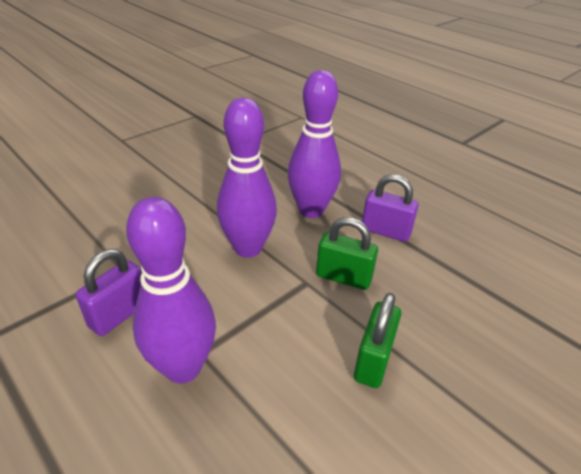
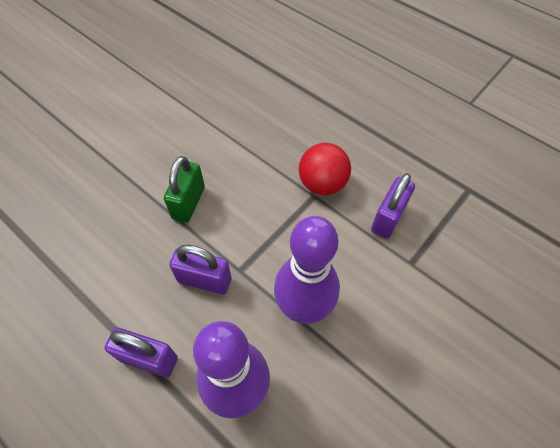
camera: 175 degrees right, 20 degrees up
(183, 367) = (322, 184): purple bowling pin -> red ball
(343, 277) = (204, 280): green padlock -> purple padlock

